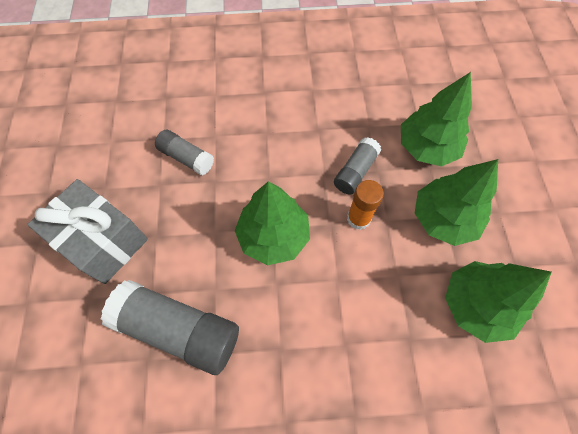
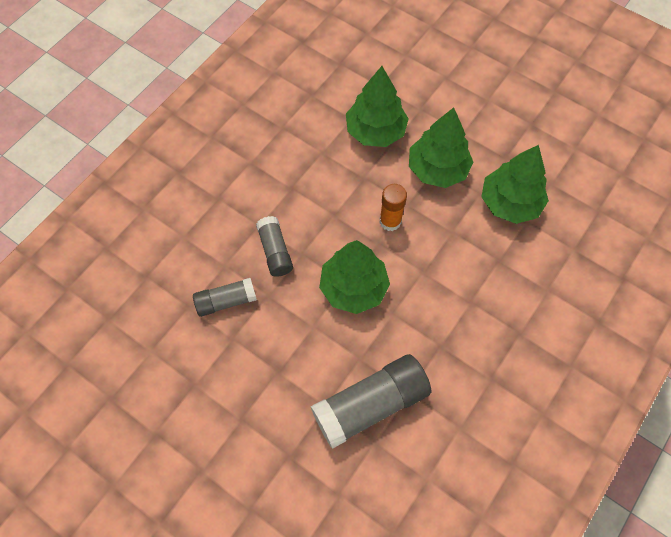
camera: 50 degrees left, 0 degrees up
(103, 241) = (246, 415): grey gift -> none
(355, 171) = (351, 193): grey glue stick -> grey glue stick (275, 251)

